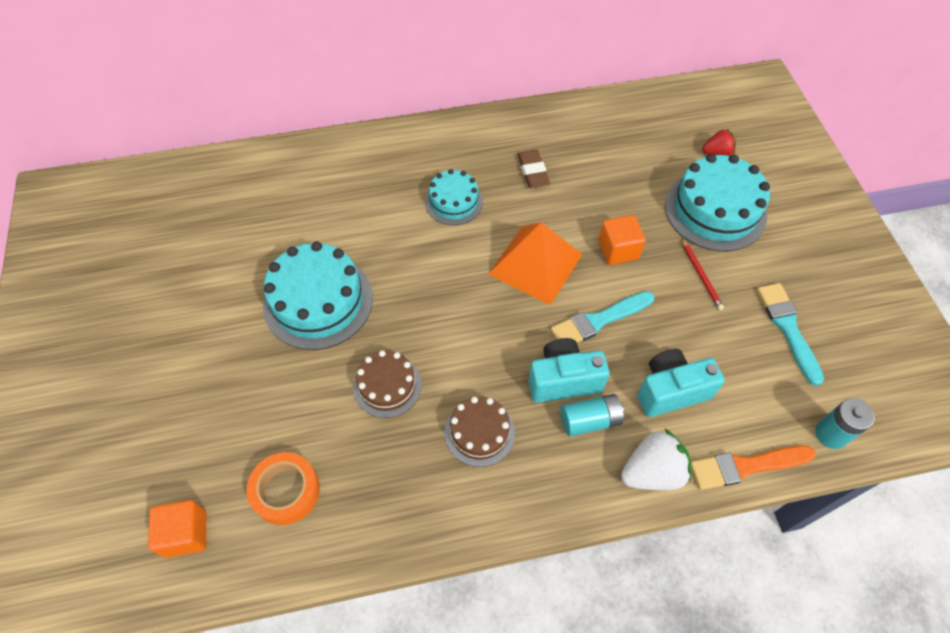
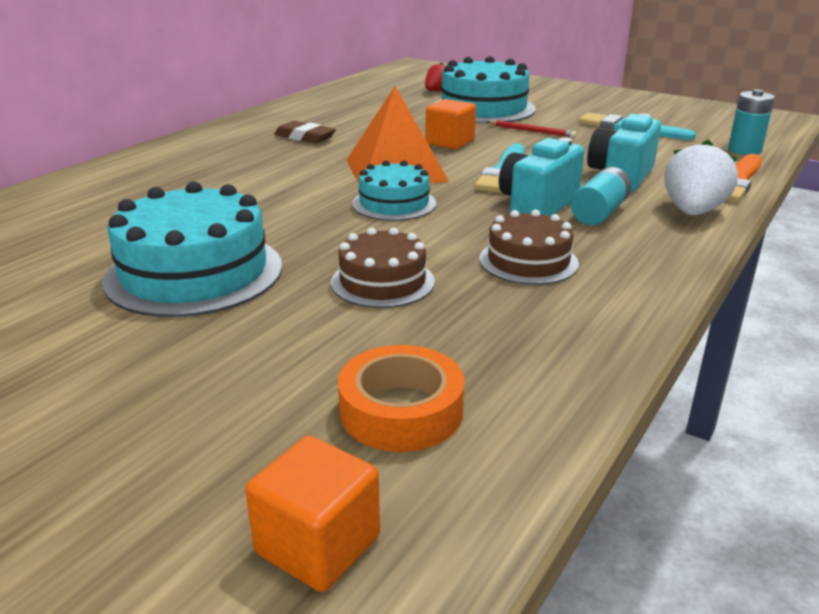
camera: 45 degrees left, 30 degrees down
(454, 202) = (254, 171): turquoise cake -> turquoise cake (394, 203)

